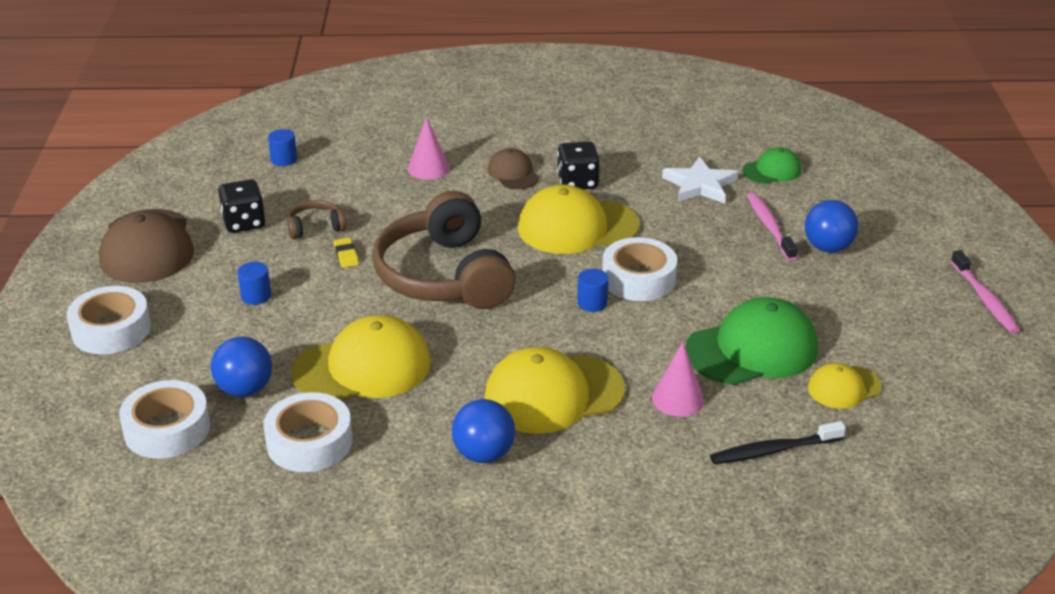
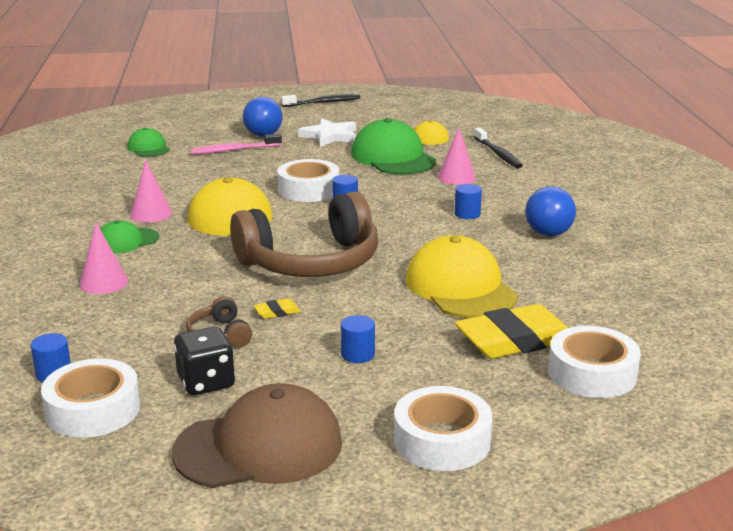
camera: 95 degrees left, 10 degrees down
(245, 389) = (514, 340): blue ball -> yellow eraser
(309, 442) = (571, 301): white tape -> white tape (93, 410)
(513, 173) = (126, 241): brown cap -> green cap
(553, 394) = (467, 214): yellow cap -> blue cylinder
(577, 182) = (151, 214): black dice -> pink cone
(700, 185) = (166, 170): white star -> white star (330, 136)
(984, 299) = (323, 102): pink toothbrush -> black toothbrush

